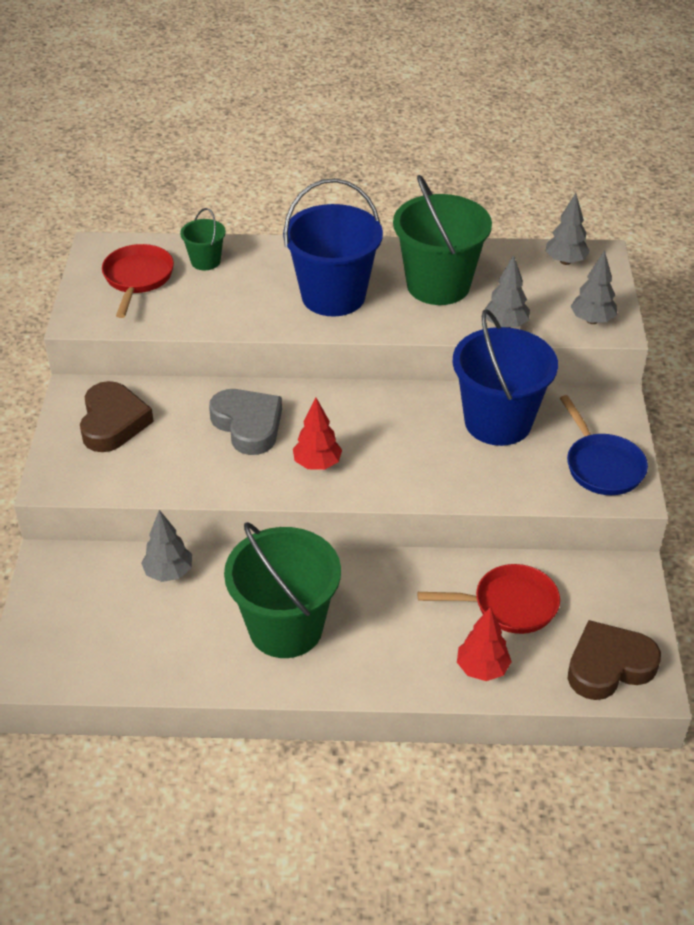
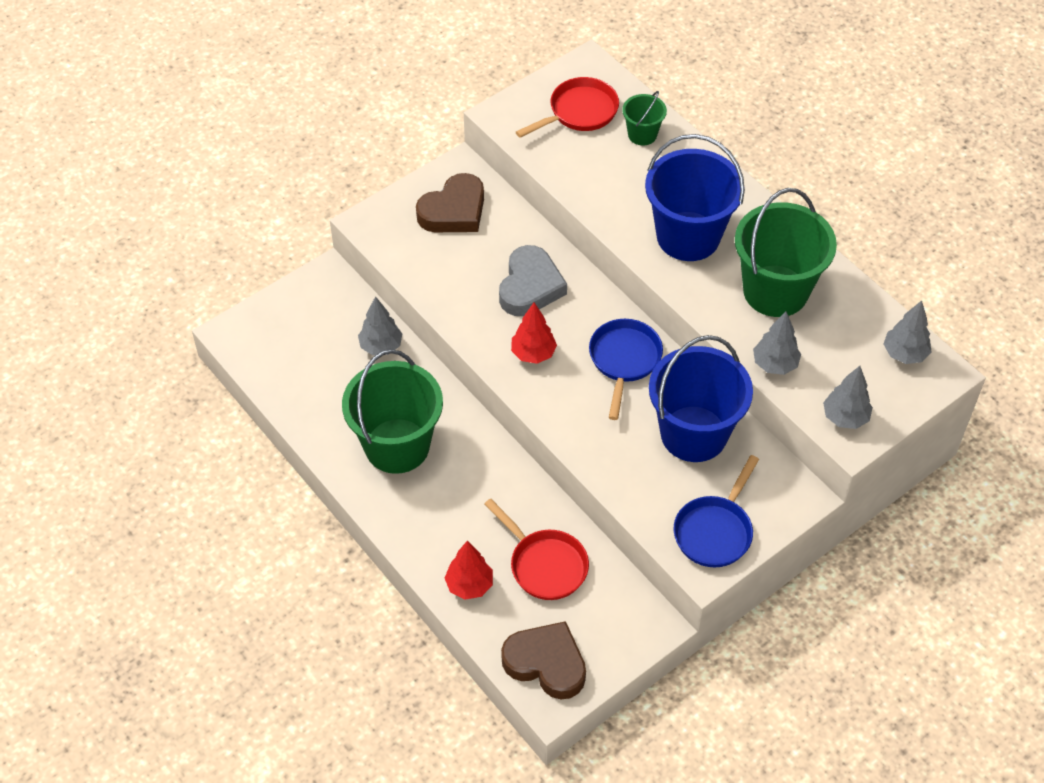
camera: 50 degrees right, 10 degrees up
(385, 417) = (624, 360): none -> blue pan

